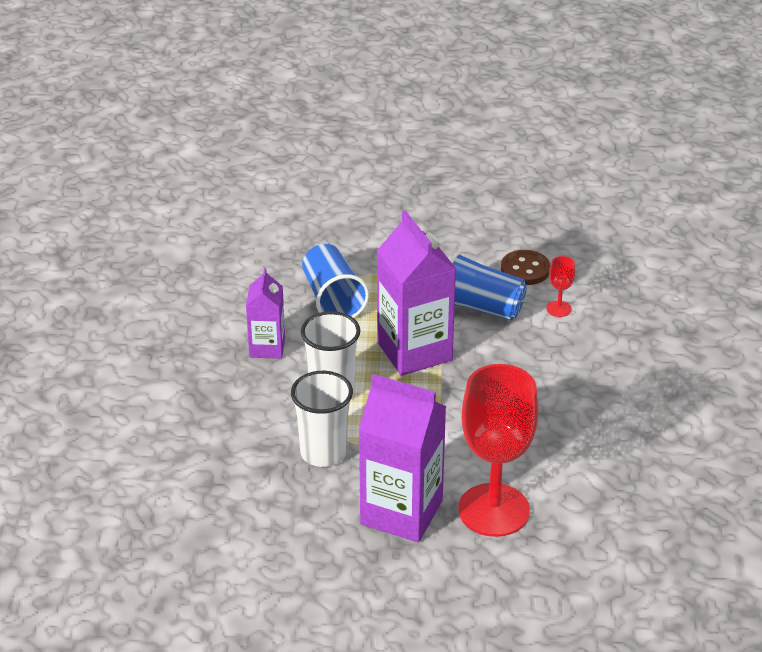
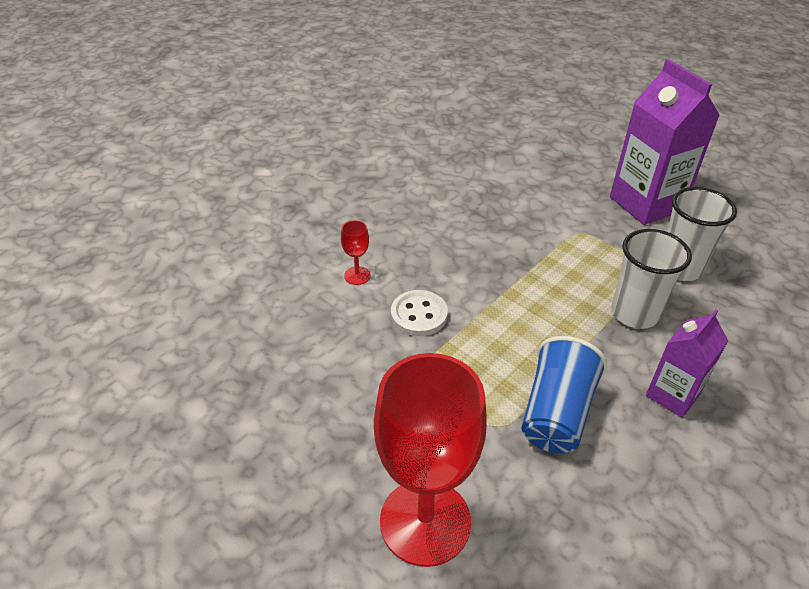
camera: 140 degrees left, 5 degrees up
(414, 351) = (525, 308): purple carton -> none
(481, 307) = (419, 315): blue cup -> white button
(493, 510) = (578, 177): red goblet -> red goblet (425, 521)
(525, 269) = (332, 328): brown button -> none

